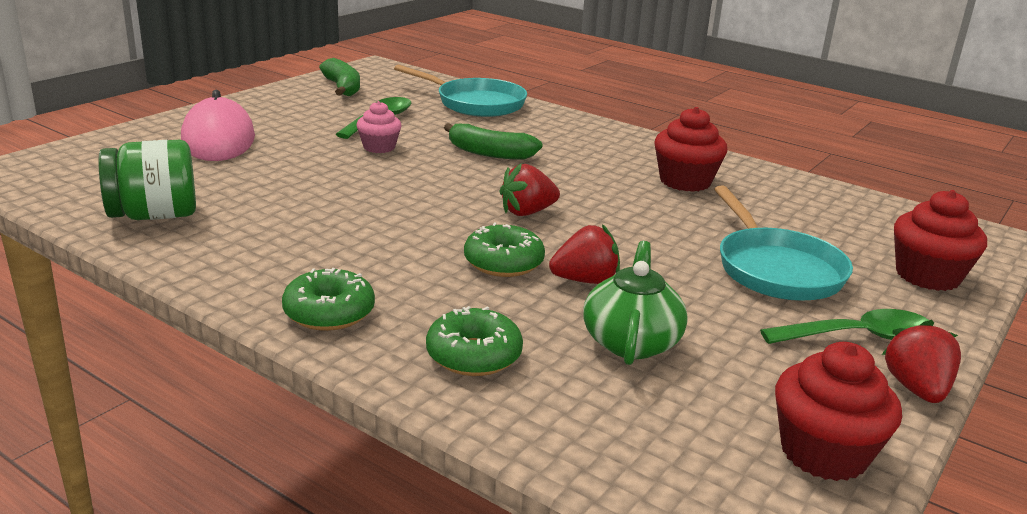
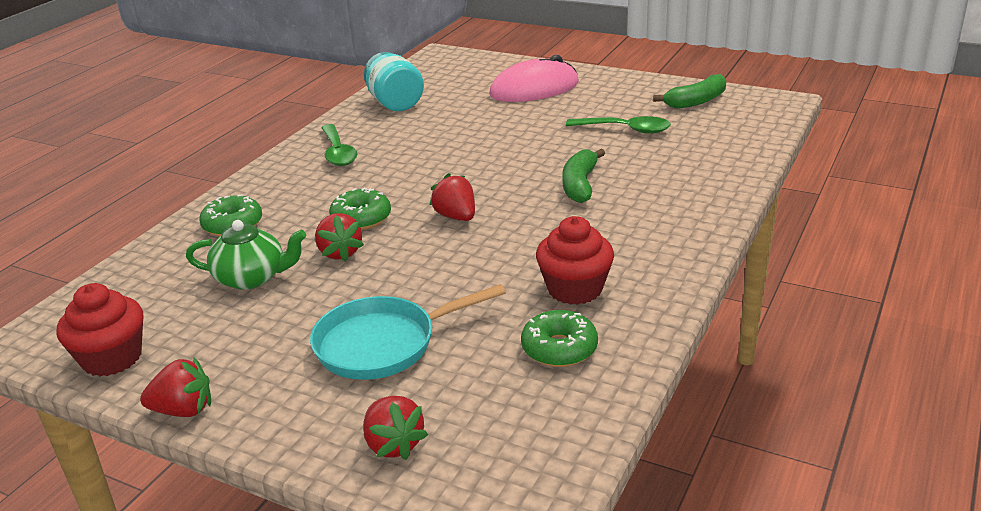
camera: 85 degrees right, 5 degrees up
(154, 215) = (395, 103): green jar -> turquoise jar
(329, 313) = (280, 175): green donut -> green donut (559, 348)
(379, 147) = (559, 141): pink cupcake -> none
(476, 103) = (715, 160): turquoise pan -> none
(858, 337) = (264, 385): green spoon -> green spoon (338, 153)
(927, 276) = (393, 444): red cupcake -> red strawberry

